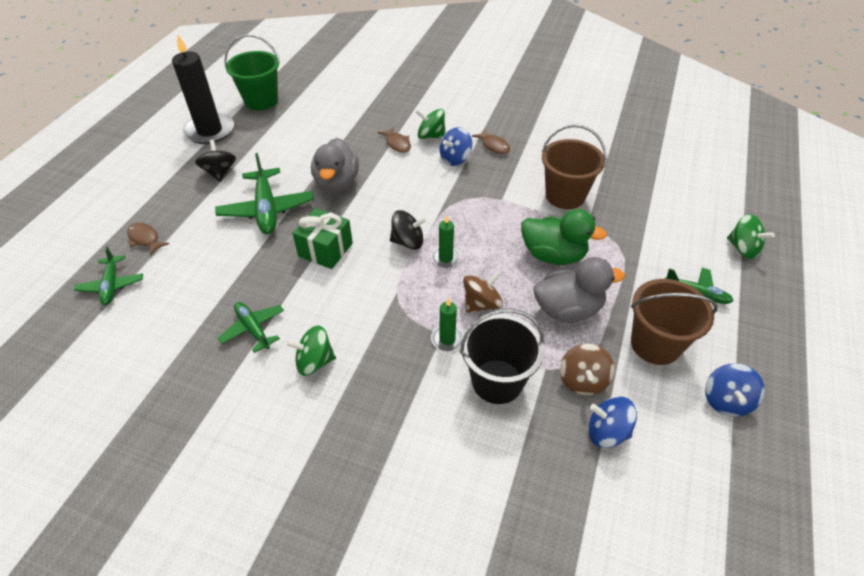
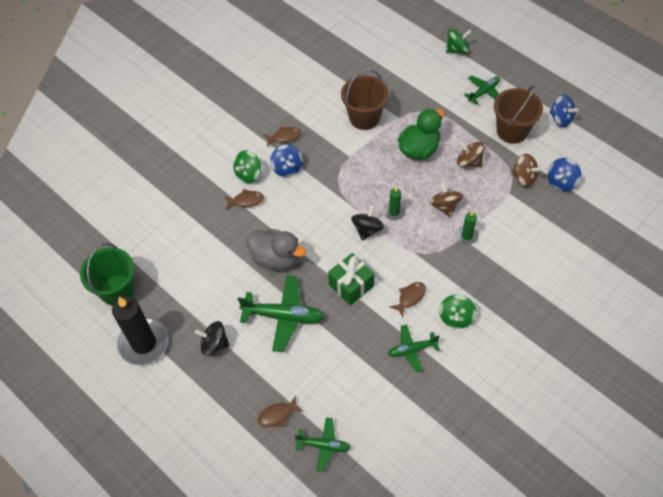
camera: 65 degrees left, 10 degrees up
(328, 307) = (410, 298): none -> brown fish
(497, 381) = (509, 221): black bucket -> none
(568, 310) = (469, 162): grey duck -> brown spinning top

